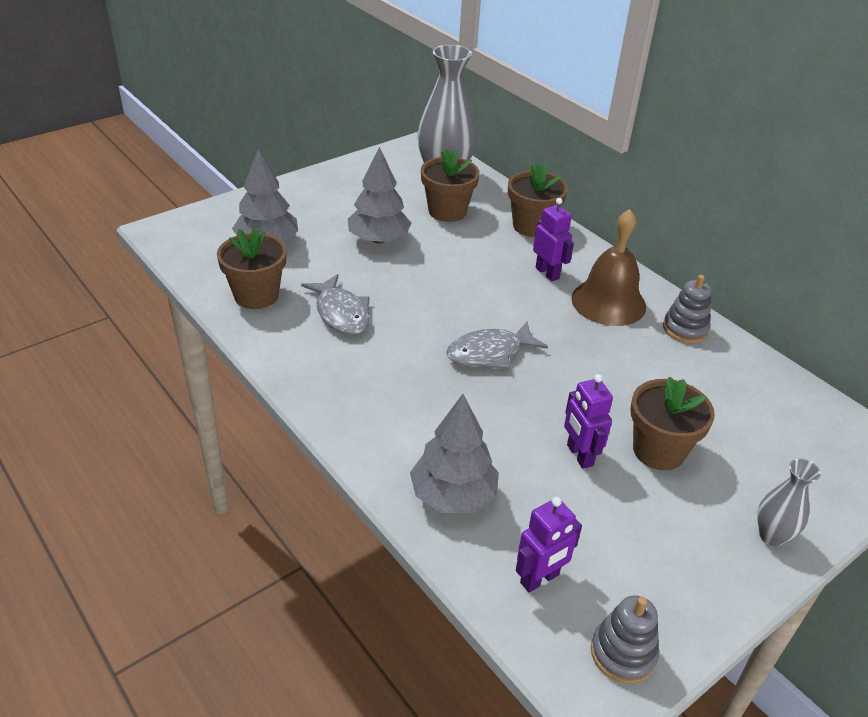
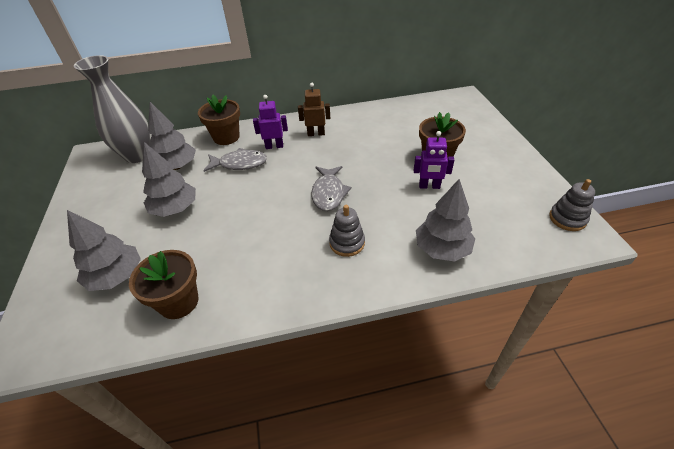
camera: 60 degrees left, 5 degrees up
(341, 313) = (240, 254): grey fish -> grey fish (240, 164)
(447, 211) = (177, 166): brown flower pot -> grey tree
(540, 579) = (514, 233): purple robot -> none
(608, 302) = (316, 134): brown bell -> brown robot
(685, 329) = (354, 117): grey stacking toy -> grey stacking toy (347, 243)
(772, 536) = (502, 145): grey vase -> none

